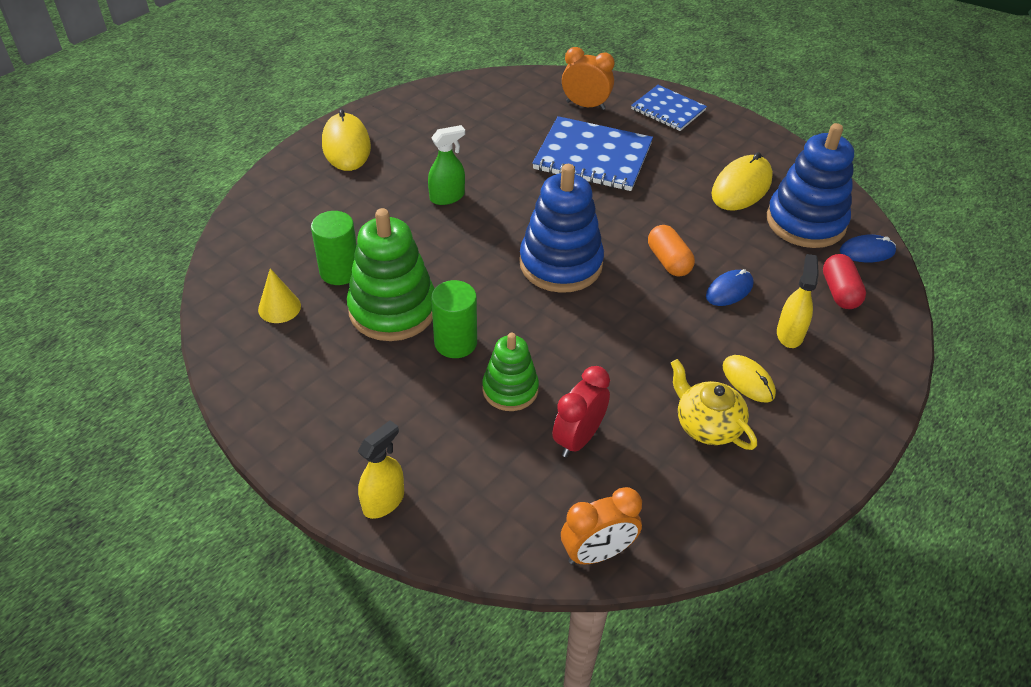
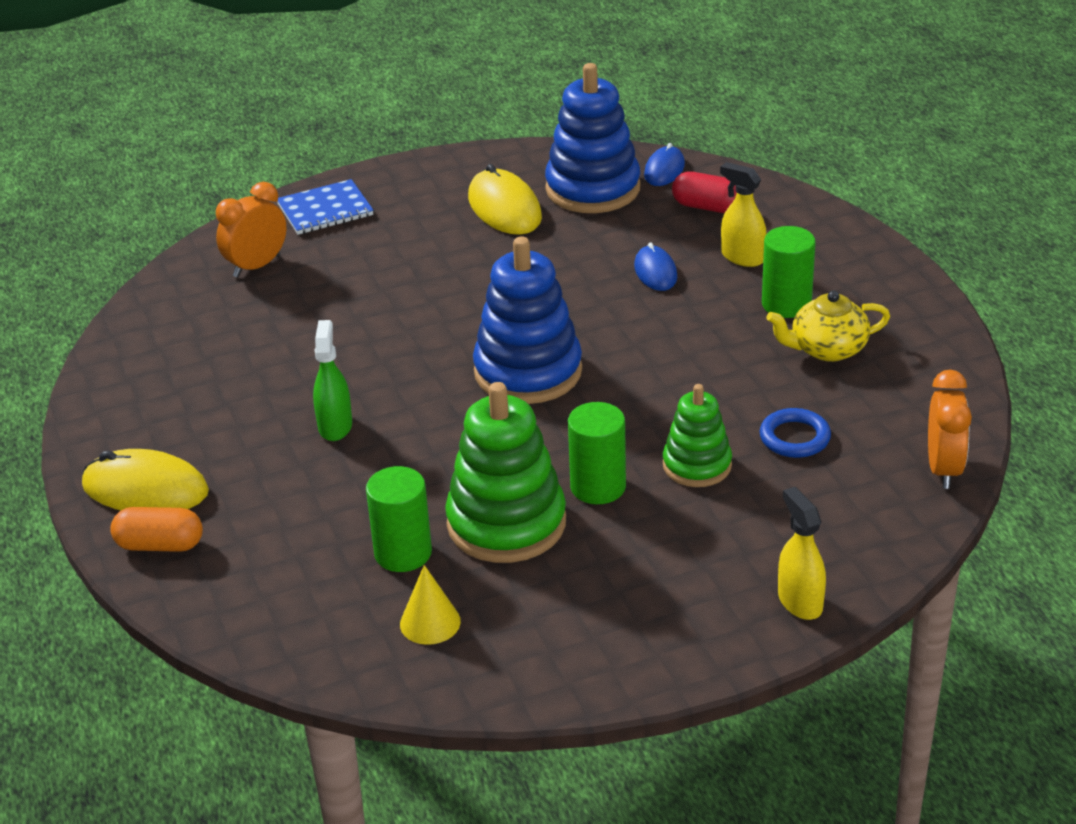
camera: 60 degrees left, 10 degrees down
(578, 438) = (794, 438): red clock -> blue ring
(592, 157) = (361, 291): blue notebook -> none
(668, 261) = (582, 296): orange capsule -> orange capsule (160, 545)
(748, 380) = (786, 304): yellow mouse -> green cylinder

